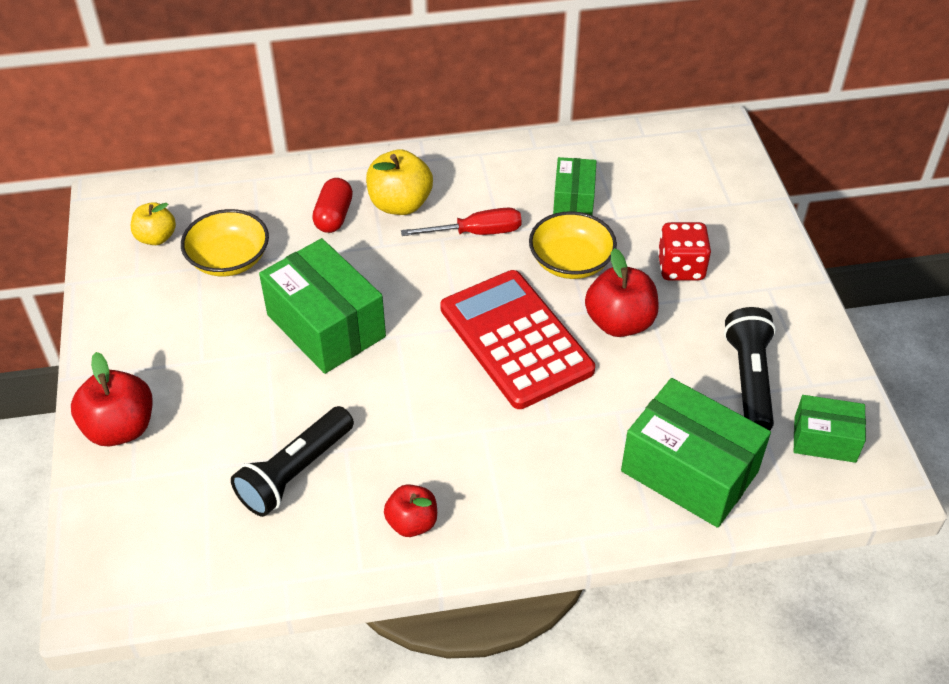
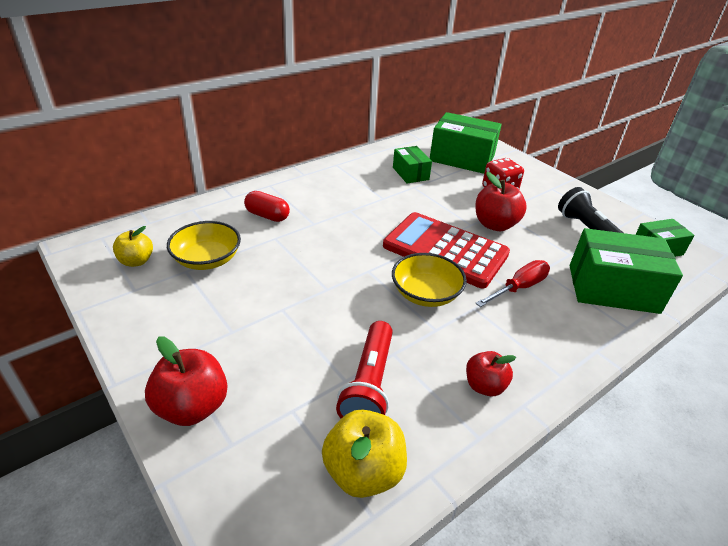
camera: 30 degrees left, 10 degrees down
(295, 472) = (369, 384): black flashlight -> red flashlight
(326, 326) = (313, 279): green box -> green box (462, 158)
(334, 216) = (267, 216): red capsule -> red capsule turned 45 degrees counterclockwise
(400, 204) = (307, 199): yellow apple -> yellow apple (363, 472)
(477, 233) = (369, 202): red screwdriver -> red screwdriver (519, 287)
(571, 262) = (438, 202): yellow bowl -> yellow bowl (425, 294)

